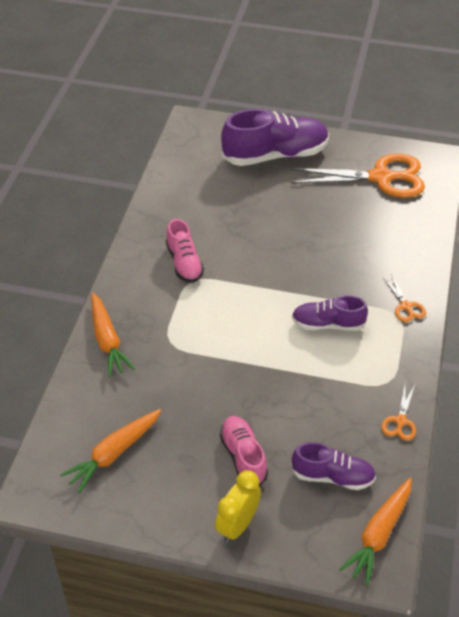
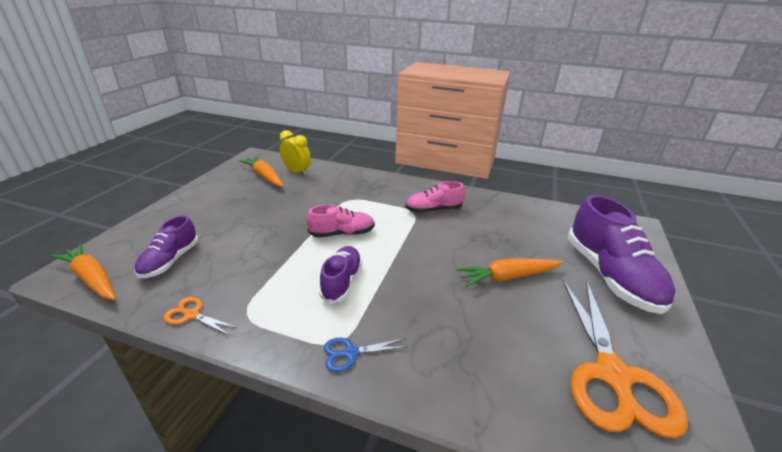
camera: 95 degrees right, 15 degrees down
(107, 340) = (359, 178): orange carrot -> orange carrot (508, 277)
(238, 525) = (172, 214): yellow clock -> yellow clock (297, 172)
(243, 457) = (225, 220): pink shoe -> pink shoe (342, 233)
(406, 306) = (350, 353): orange scissors -> blue scissors

